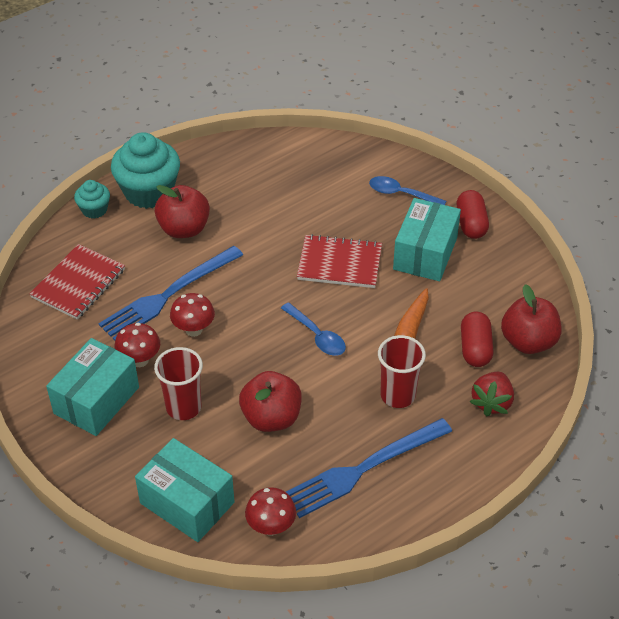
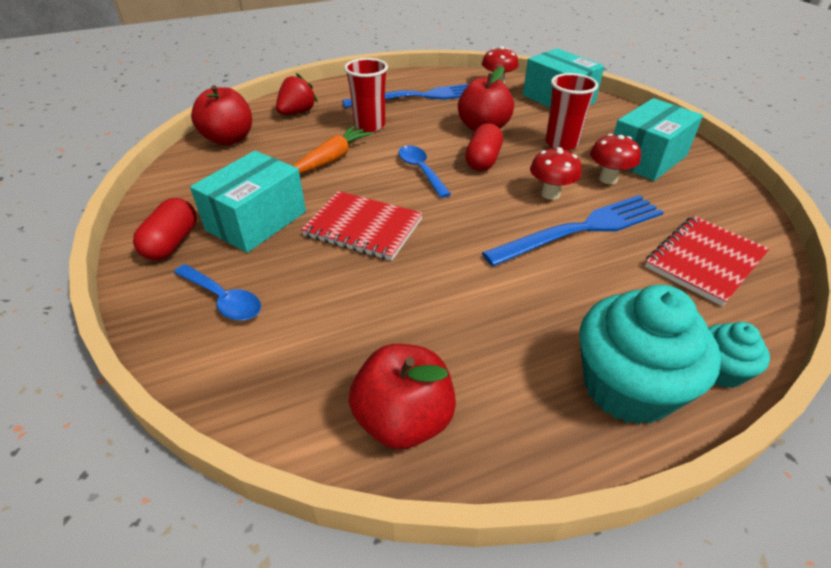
camera: 165 degrees left, 5 degrees down
(184, 229) = (562, 308): red apple -> red apple (403, 419)
(475, 348) = (279, 142): red capsule -> red capsule (483, 160)

